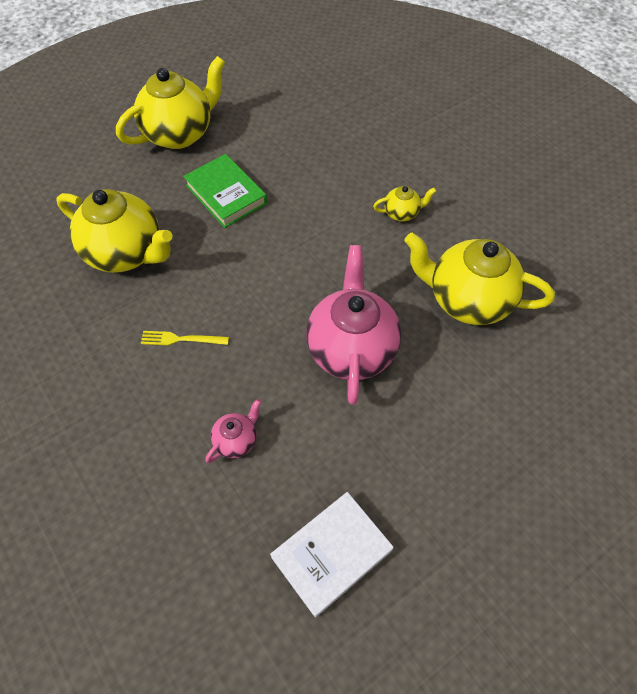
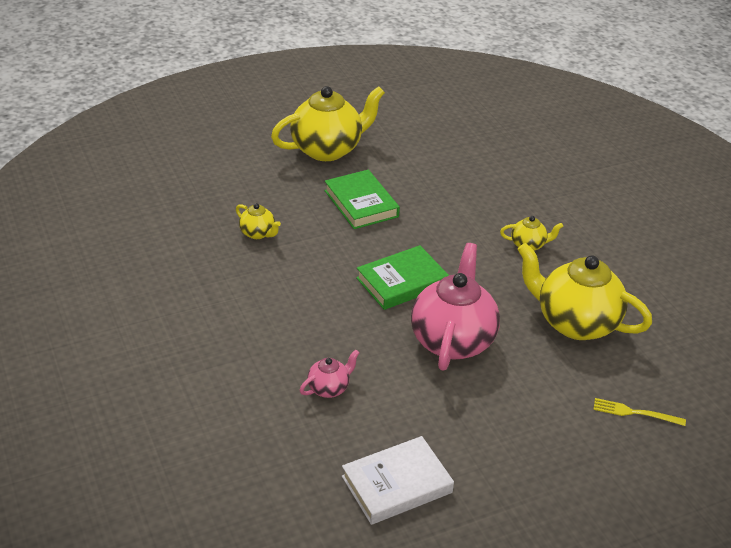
camera: 10 degrees right, 20 degrees down
(126, 253) = (258, 233): yellow teapot -> yellow teapot, size x0.46
(181, 339) = (295, 306): yellow fork -> yellow fork (635, 413)
(286, 285) = (402, 282): none -> green book

